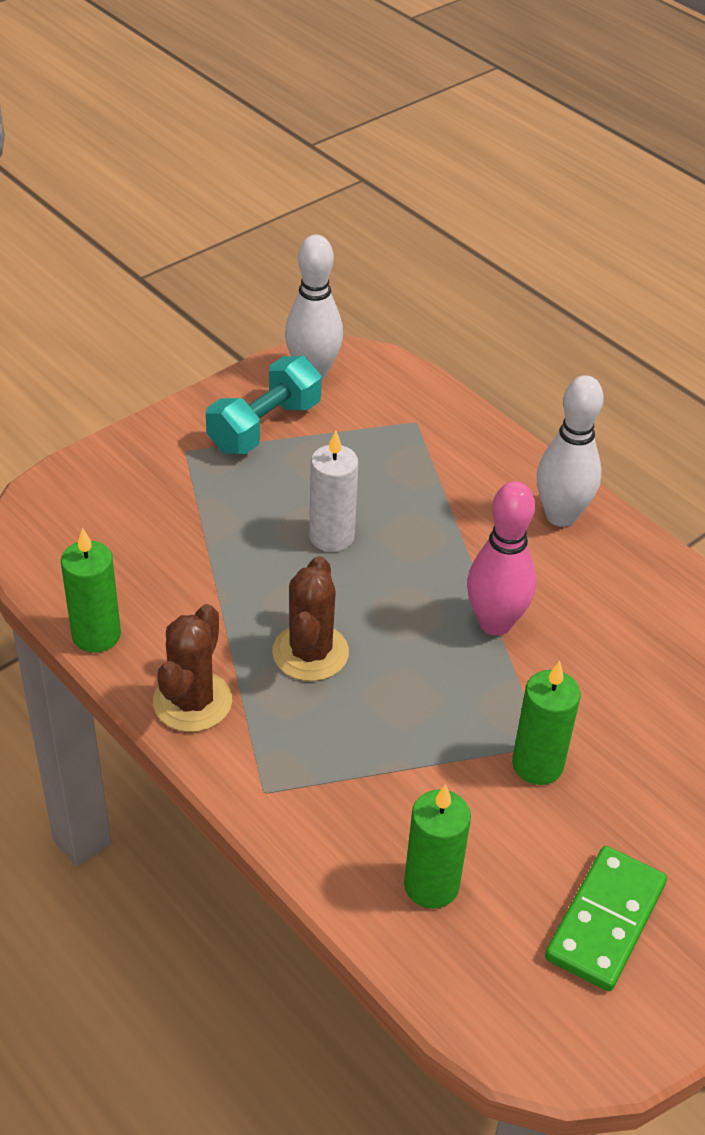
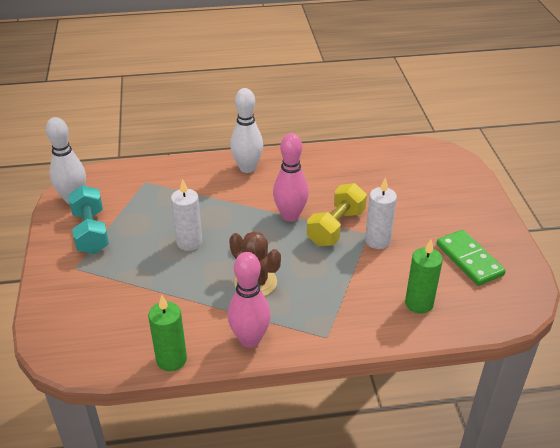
camera: 55 degrees left, 5 degrees down
(192, 701) = (250, 339): brown cactus -> pink bowling pin
(521, 694) = (336, 227): none -> yellow dumbbell
(537, 765) = (377, 241): green candle -> white candle

